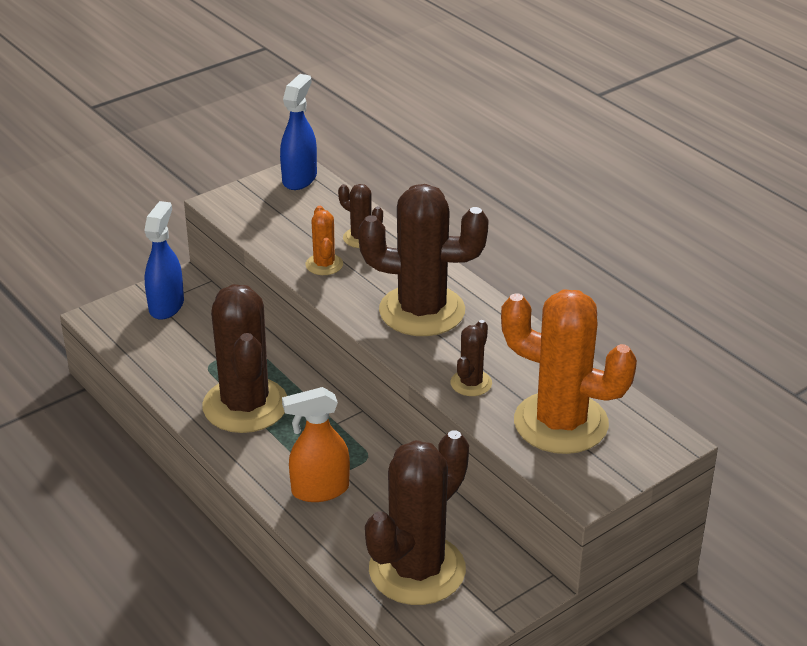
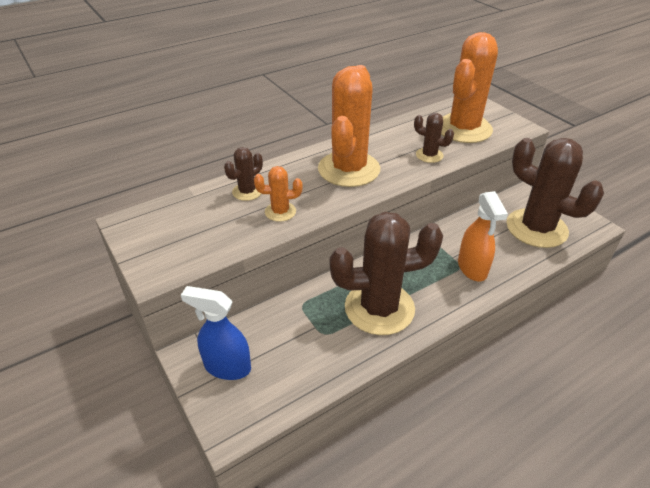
camera: 85 degrees left, 5 degrees up
(300, 178) = (139, 222): blue spray bottle -> none
(422, 311) = (349, 169): brown cactus -> orange cactus

